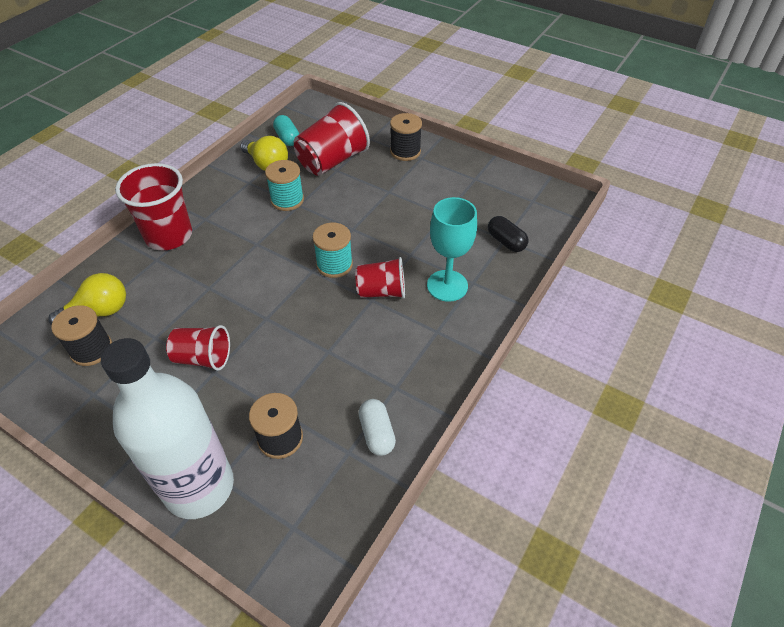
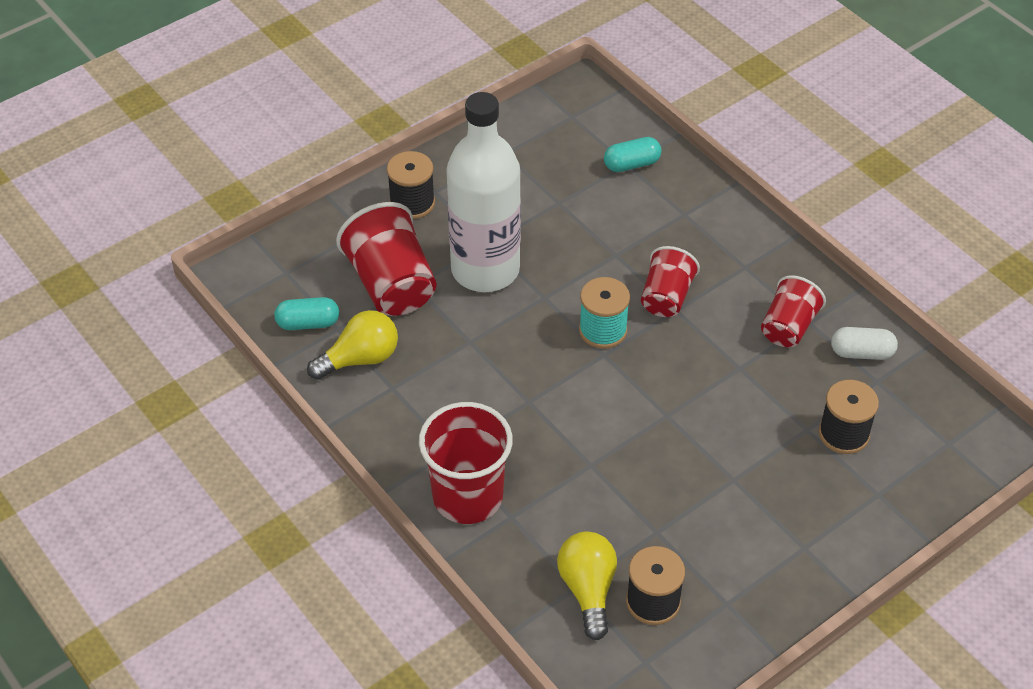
camera: 70 degrees left, 0 degrees up
(199, 487) = (883, 513): white bottle -> white bottle (485, 269)
(203, 358) = (708, 486): red cup -> red cup (788, 327)
(287, 200) = (454, 352): turquoise spool -> none
(447, 285) = (680, 237): turquoise goblet -> none
(506, 242) = (631, 164): black capsule -> turquoise capsule

